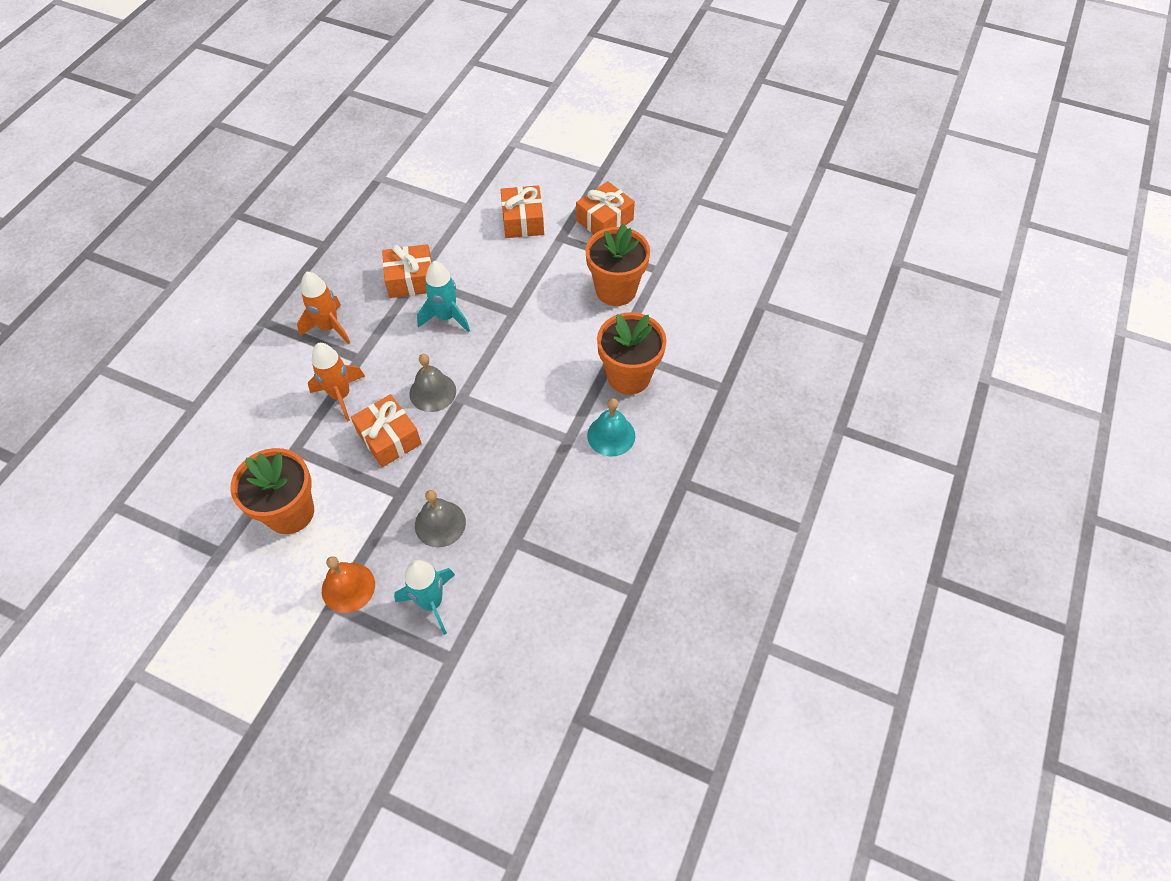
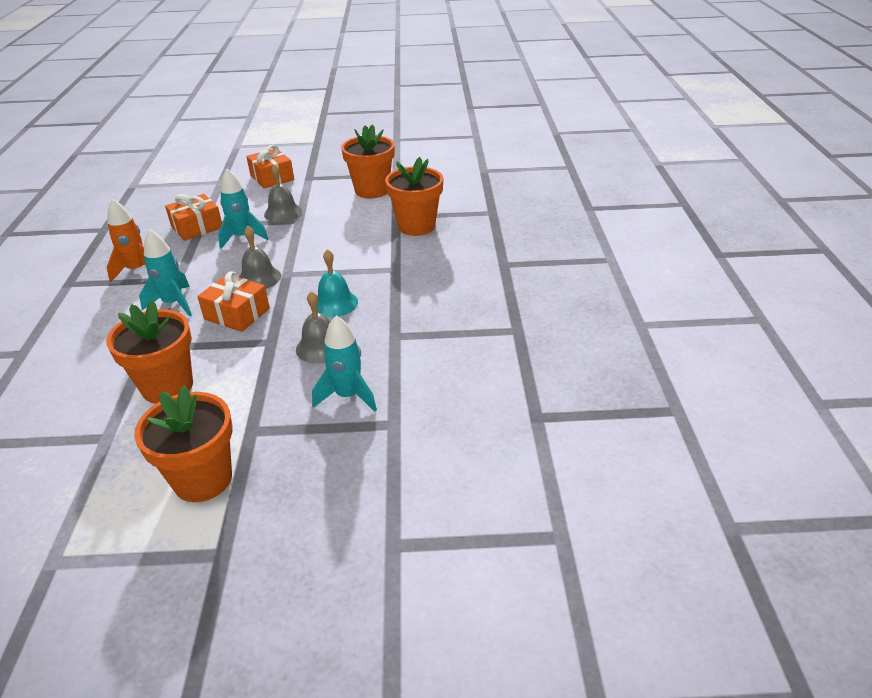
camera: 25 degrees left, 20 degrees down
(271, 642) = (203, 479): none -> orange flower pot
(341, 395) = (173, 303): orange rocket -> turquoise rocket
(348, 587) = (259, 414): orange bell -> none
(504, 291) = (283, 213): none -> grey bell
(604, 220) = (336, 163): orange gift -> none
(611, 435) = (427, 257): turquoise bell -> turquoise bell (335, 303)

